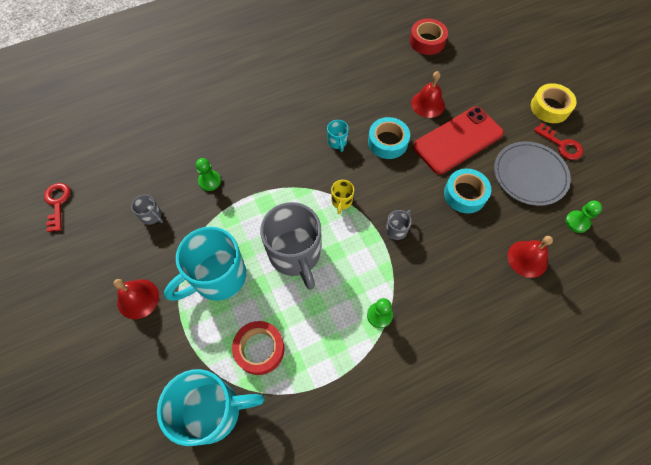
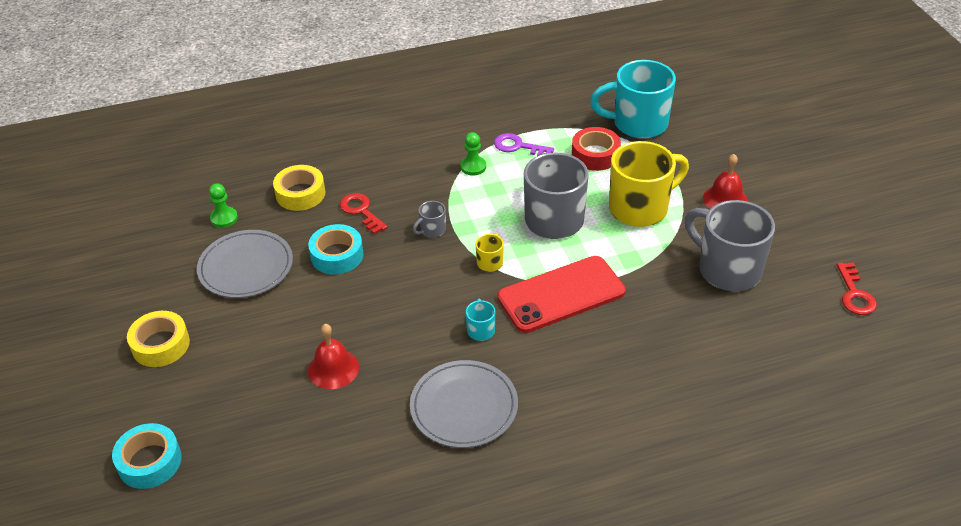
camera: 170 degrees left, 20 degrees down
(152, 216) = (727, 269): grey mug -> grey mug, size x2.34
(209, 181) = (658, 300): green pawn -> none
(218, 277) = (640, 208): turquoise mug -> yellow mug
(337, 89) = (464, 407): none -> grey plate
(339, 353) = (518, 146): none -> purple key
(387, 142) = (411, 323): turquoise tape -> turquoise tape (149, 462)
(427, 41) = (286, 477): red tape -> none
(458, 140) = (314, 315): red phone -> red phone (561, 294)
(527, 259) = (300, 194): red bell -> yellow tape
(561, 145) = (181, 296): red key -> red key (361, 211)

